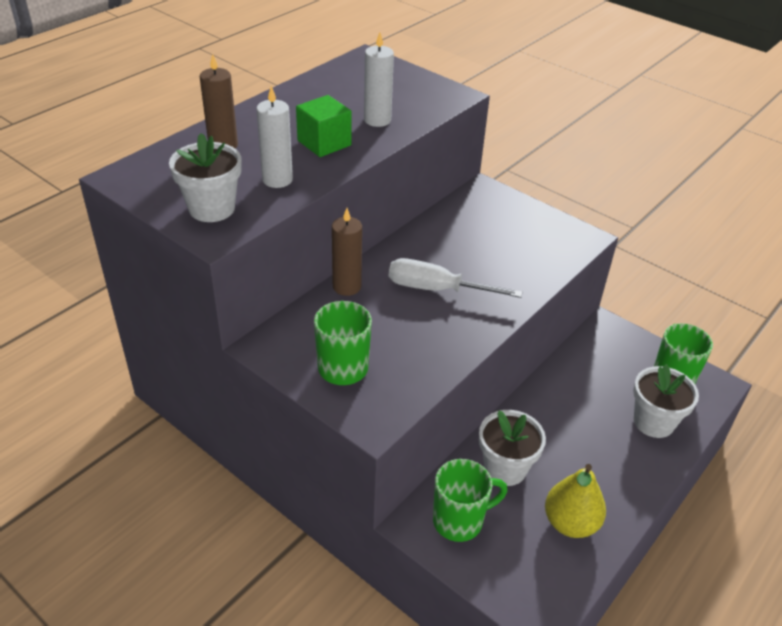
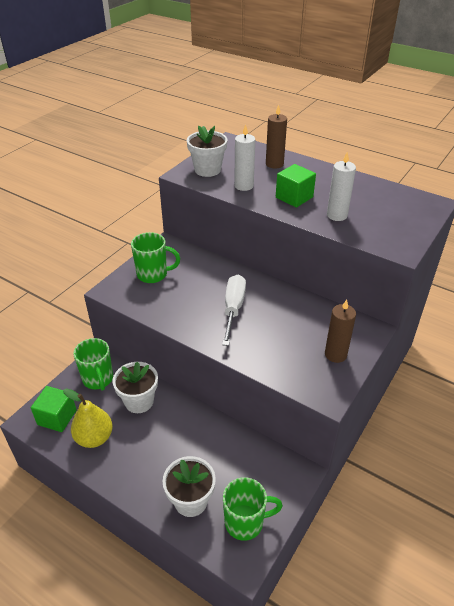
camera: 85 degrees right, 0 degrees up
(347, 286) = (226, 268): brown candle -> brown candle (335, 354)
(534, 575) = (57, 417): none -> green cube

